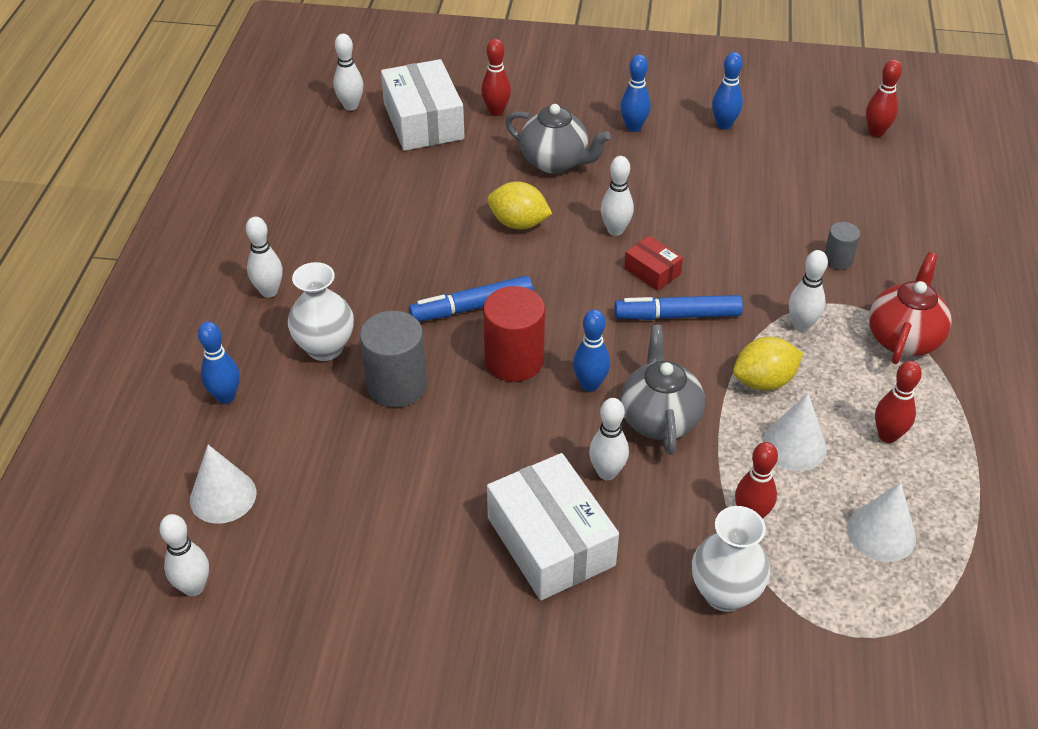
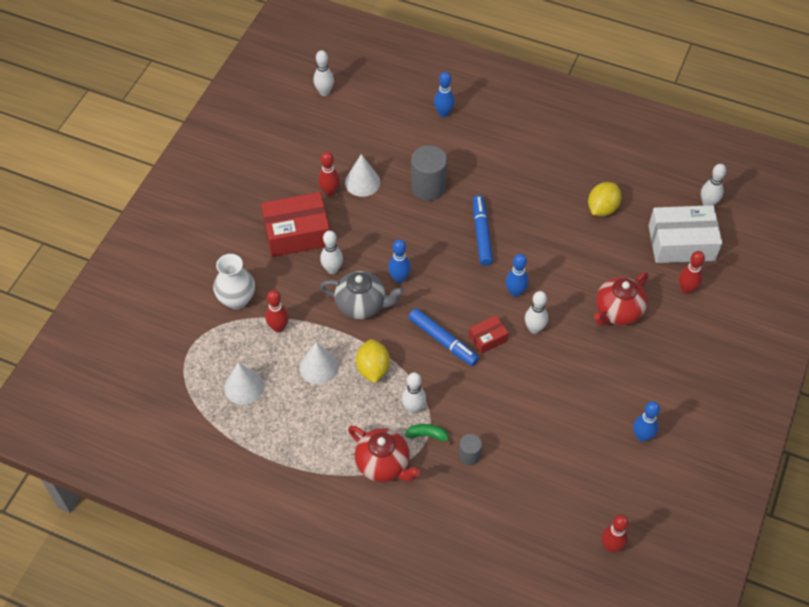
camera: 105 degrees right, 10 degrees up
(223, 496) = (375, 107): white cone -> white cone (362, 182)
(269, 291) = (523, 139): white bowling pin -> none
(325, 348) = (468, 159): white vase -> none
(514, 360) = (430, 245): red cylinder -> none
(518, 223) = (555, 275): yellow lemon -> yellow lemon (602, 208)
(550, 541) = (297, 233): white box -> red box
(555, 162) = (617, 312): grey teapot -> red teapot
(633, 127) = (650, 373): blue bowling pin -> blue bowling pin (515, 292)
(678, 315) = (443, 340): blue marker -> blue marker turned 120 degrees clockwise
(833, 303) = (428, 435): none -> green banana
(887, 436) = (308, 420): red bowling pin -> red bowling pin (330, 192)

